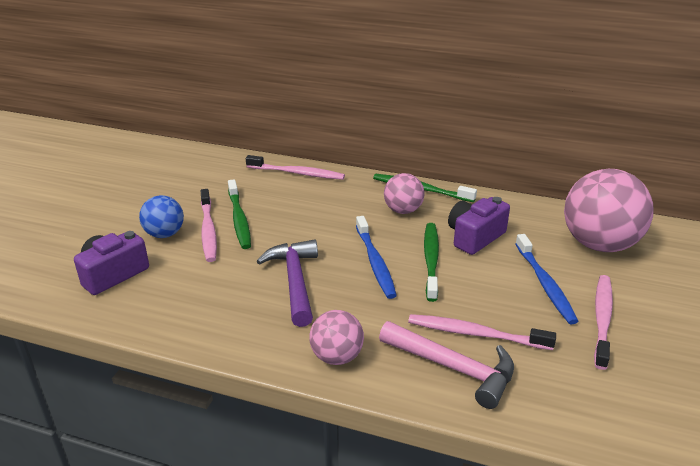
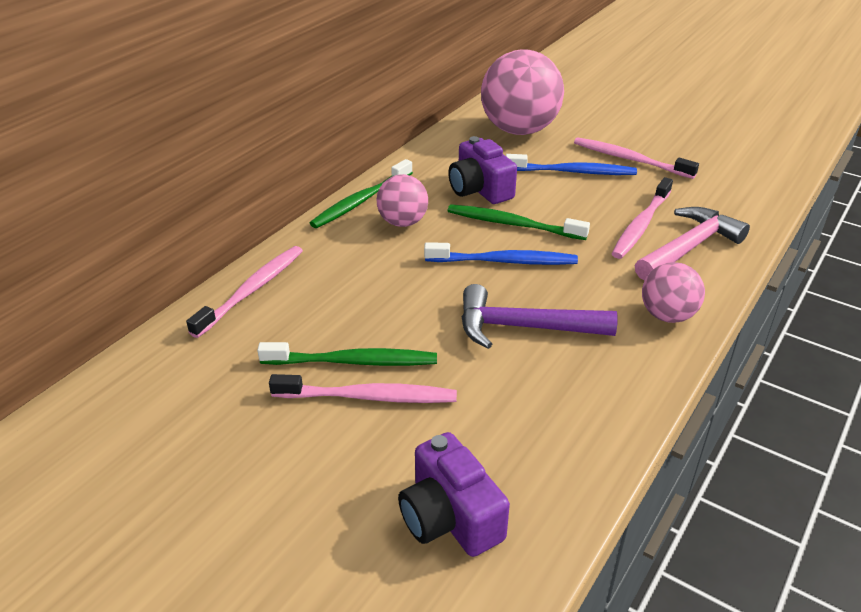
camera: 75 degrees left, 5 degrees up
(164, 234) = (356, 448): blue ball -> none

